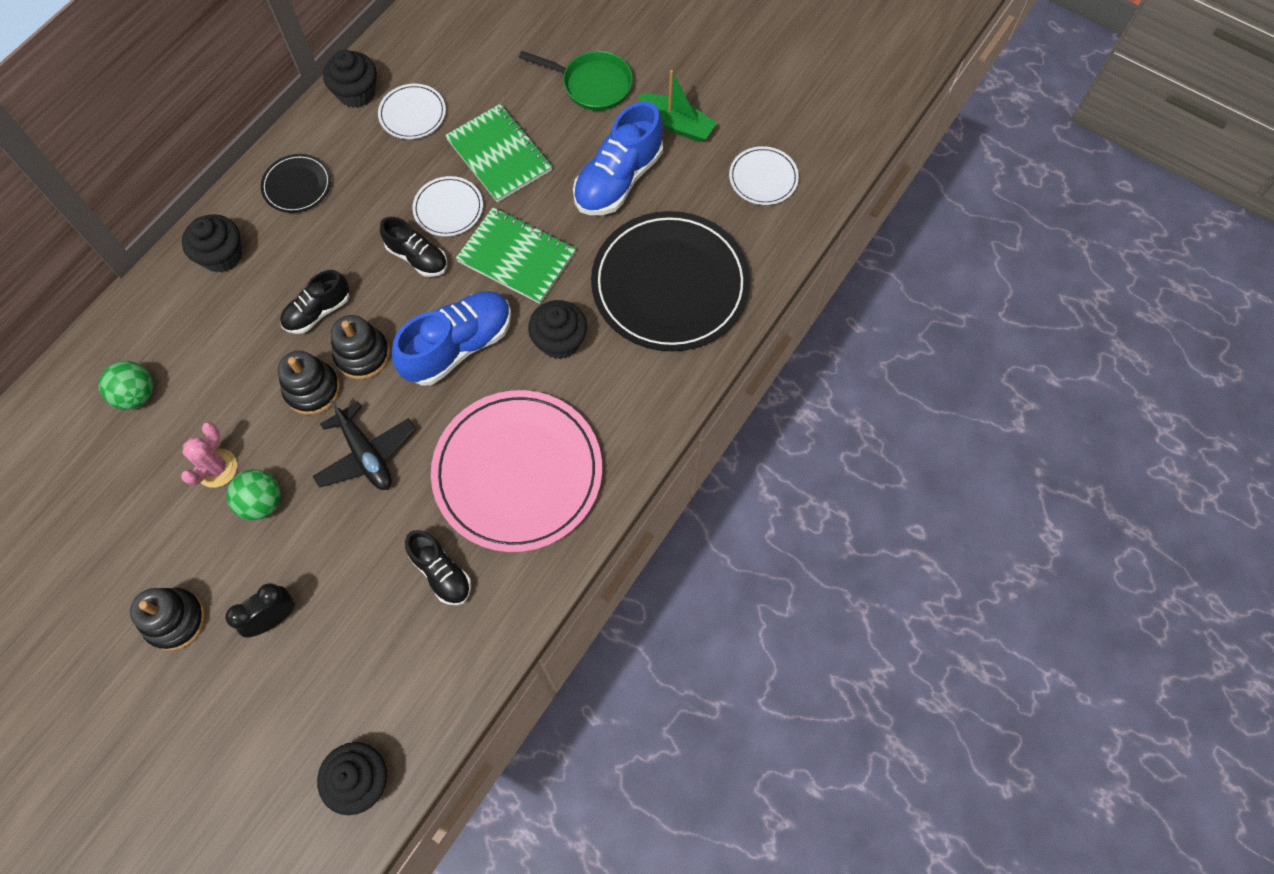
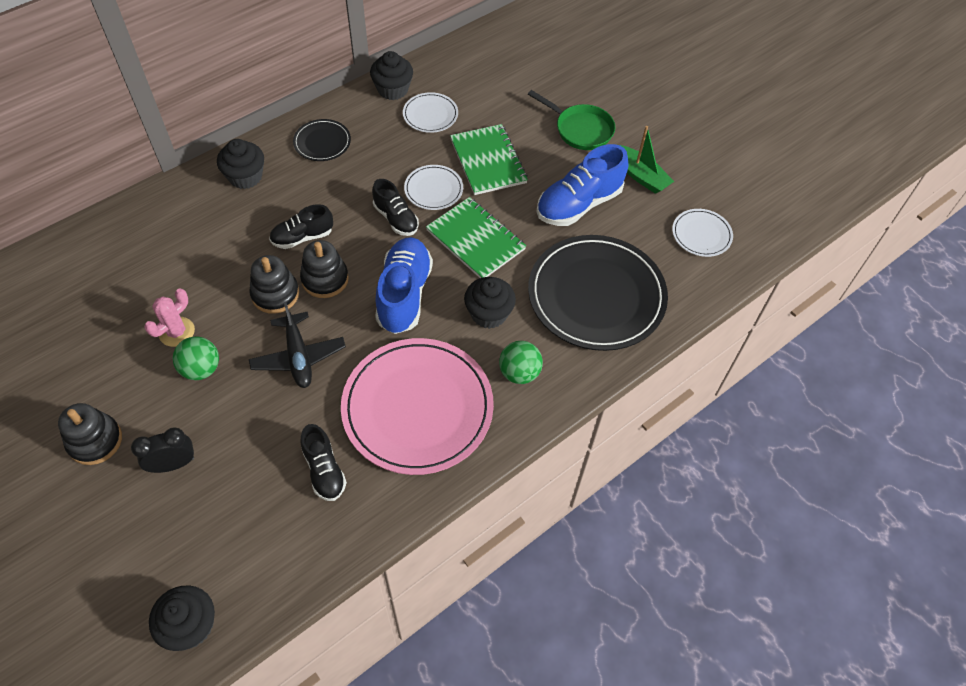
camera: 15 degrees right, 10 degrees down
(137, 395) = (139, 259): green ball -> green ball (519, 373)
(458, 346) = (404, 294): blue shoe -> blue shoe turned 60 degrees counterclockwise

